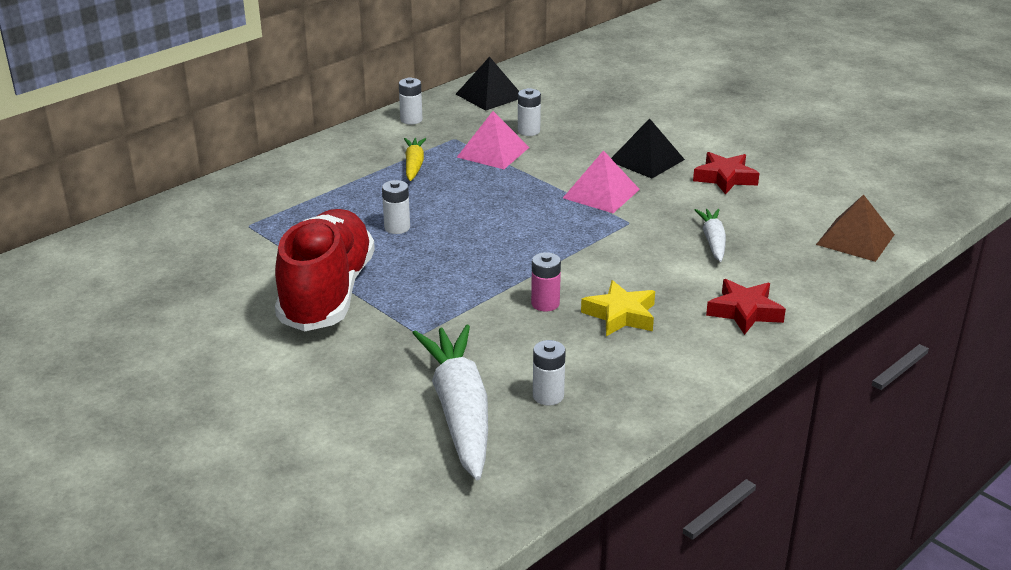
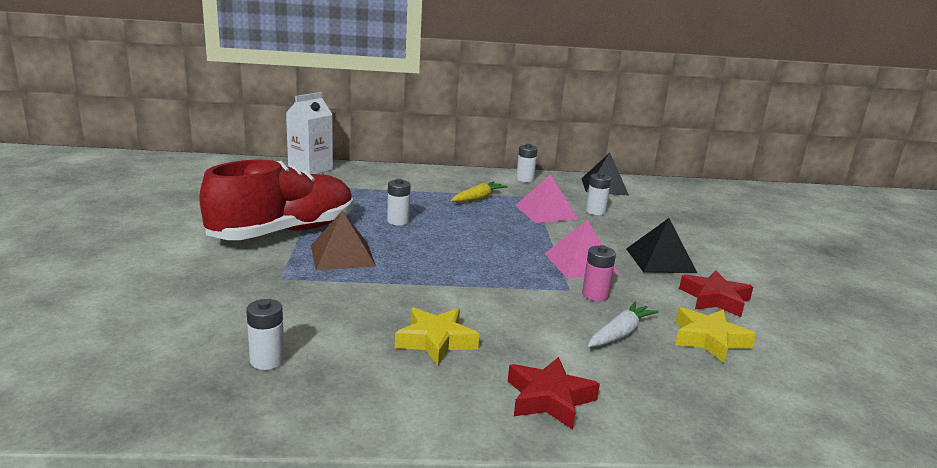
camera: 40 degrees right, 10 degrees down
(188, 210) = (310, 169): none -> white carton
(459, 412) = (195, 333): white carrot -> none
(545, 304) = (397, 304): pink battery -> pink battery (595, 295)
(764, 215) = (709, 340): none -> yellow star
(855, 239) = (784, 405): brown pyramid -> brown pyramid (342, 255)

